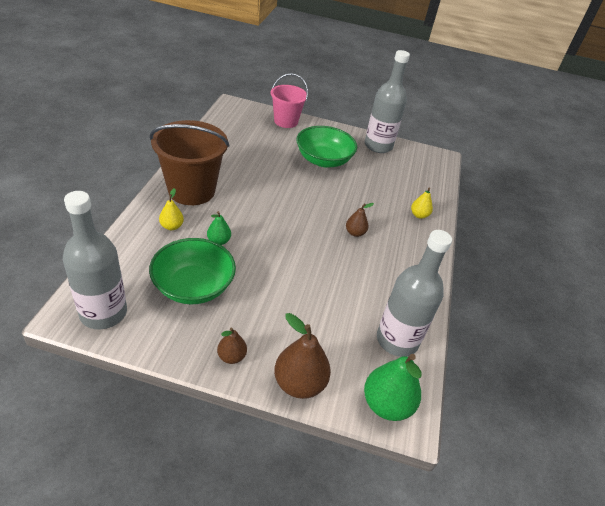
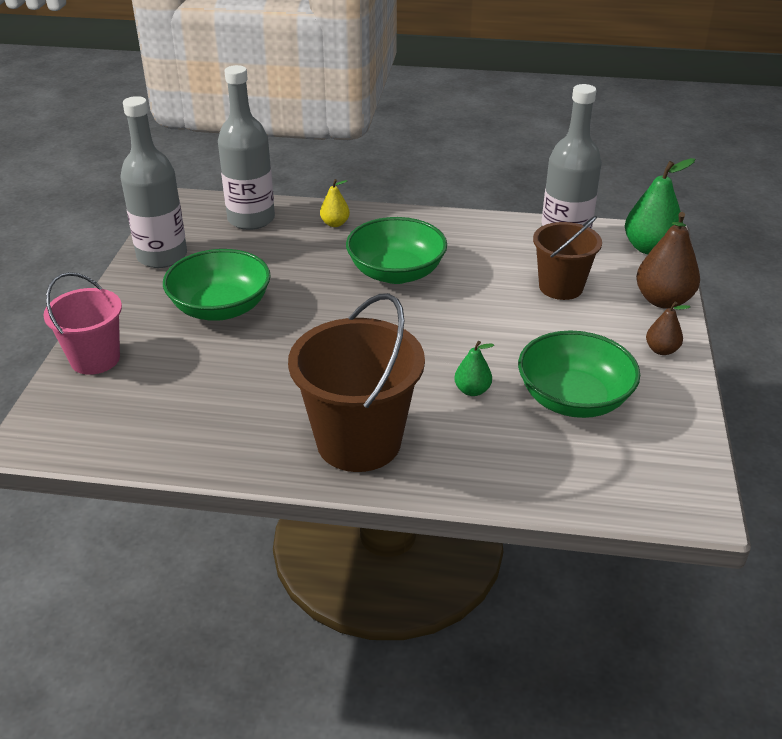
camera: 90 degrees left, 5 degrees down
(103, 313) = (669, 472): grey bottle -> grey bottle (251, 219)
(172, 226) = (462, 445): yellow pear -> none
(327, 318) = (561, 287): none -> brown bucket
(355, 233) = (396, 272): brown pear -> green bowl

